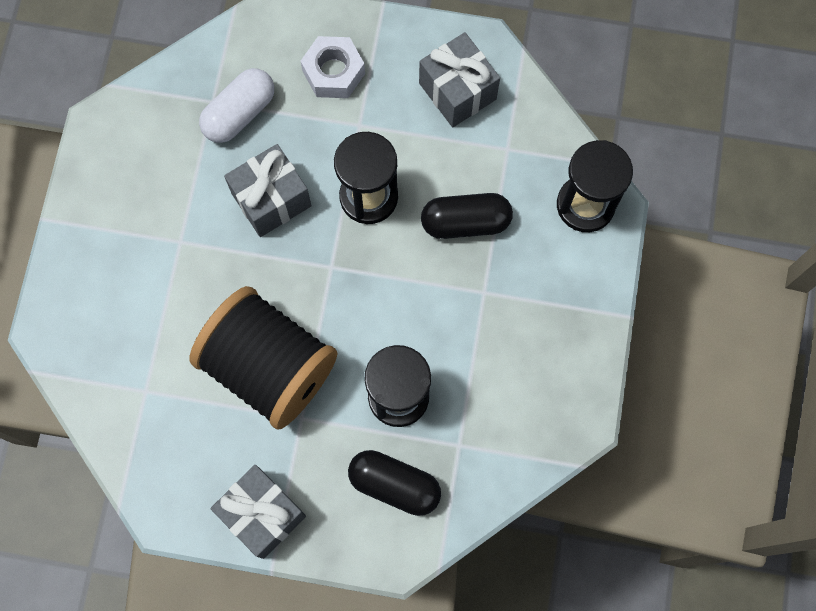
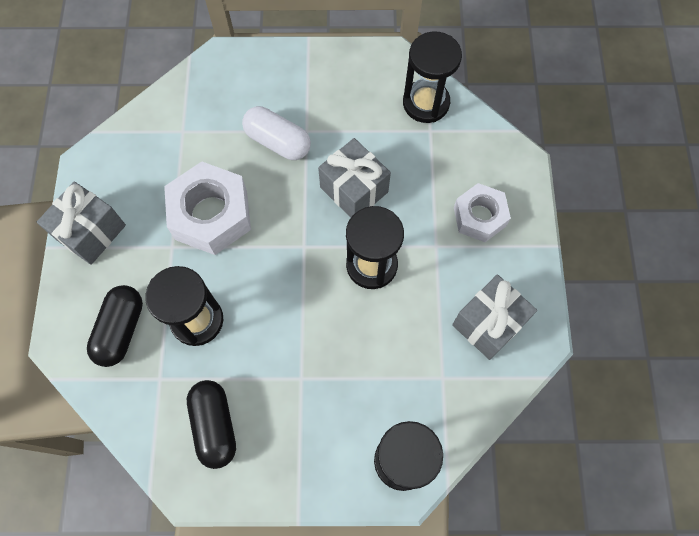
camera: 80 degrees right, 5 degrees down
(174, 98) = (426, 103): none -> black hourglass
(239, 113) = (424, 152): white capsule -> white capsule (278, 142)
(269, 367) = (211, 215): black spool -> white nut
(465, 222) = (364, 351): black capsule -> black capsule (215, 425)

